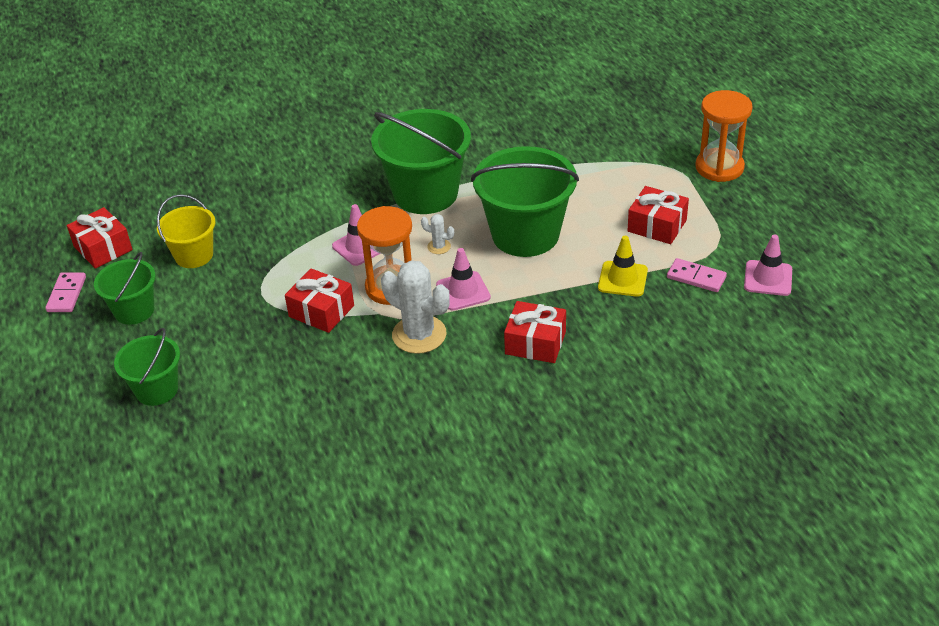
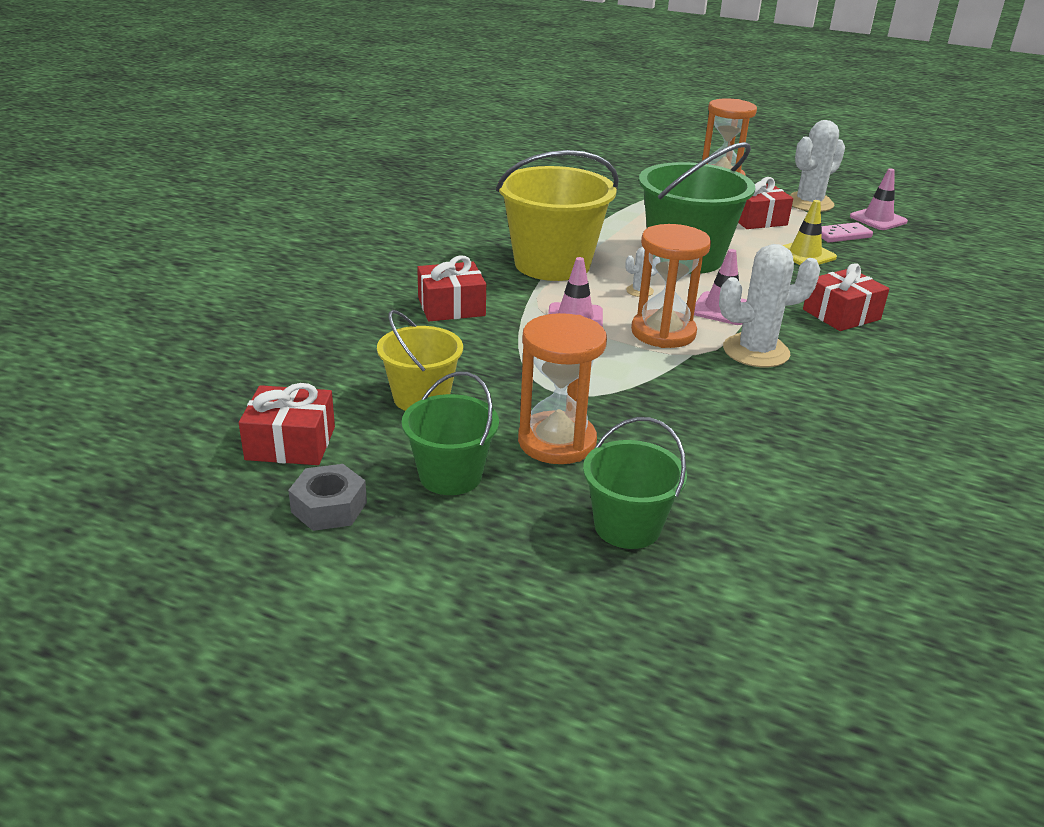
camera: 50 degrees left, 10 degrees down
(67, 294) = (329, 507): pink domino -> grey nut
(208, 323) = (557, 442): none -> orange hourglass
(321, 311) = (643, 376): red gift -> red gift (451, 307)
(425, 194) = (552, 264): green bucket -> yellow bucket
(741, 231) = (809, 203): none -> white cactus

